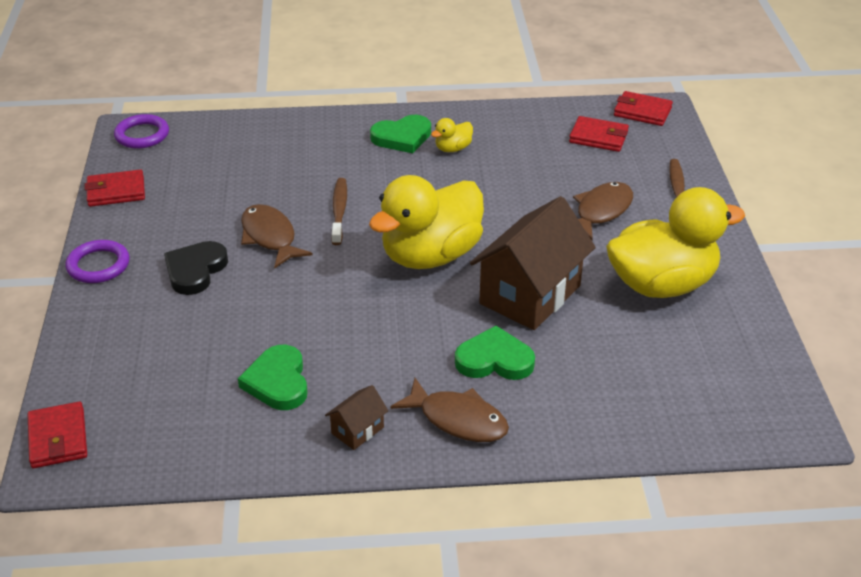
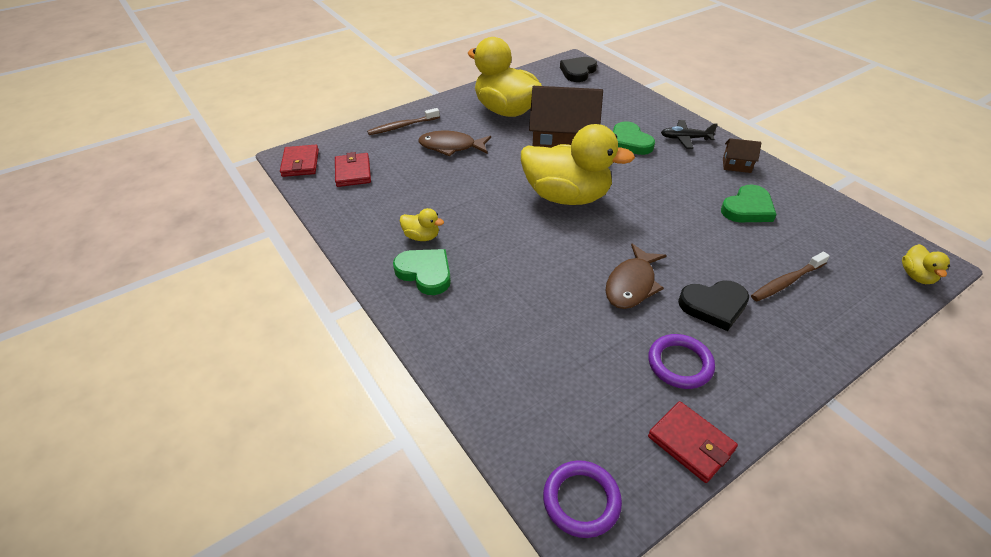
camera: 120 degrees left, 5 degrees up
(58, 438) = (916, 276): red wallet -> yellow duck
(98, 265) = (783, 375): purple ring -> purple ring (680, 364)
(339, 211) = (562, 262): brown toothbrush -> brown toothbrush (787, 282)
(458, 420) = (685, 139): brown fish -> black plane
(746, 412) = (578, 72): none -> black heart

